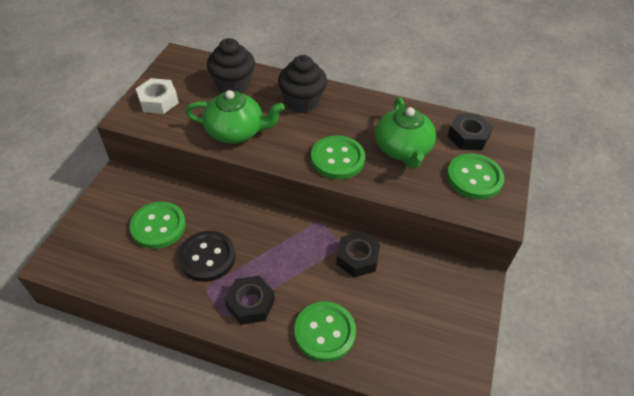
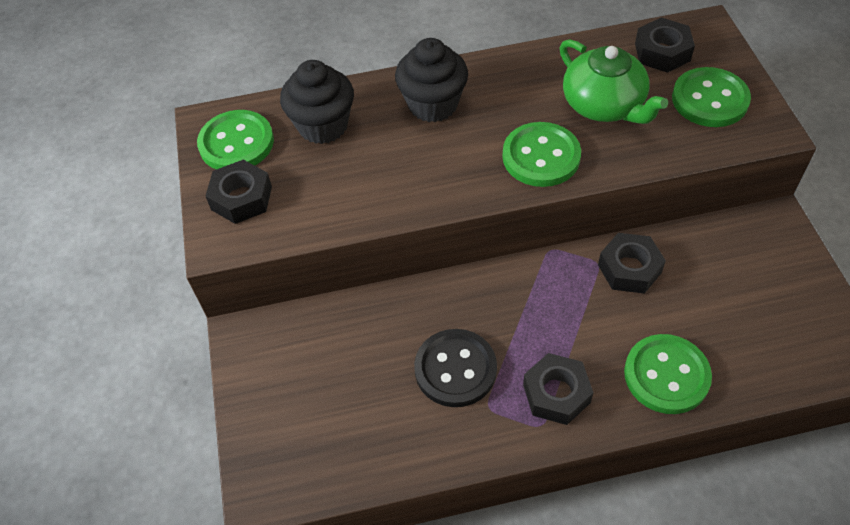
camera: 25 degrees left, 5 degrees up
(158, 101) = (241, 198): white nut -> black nut
(158, 226) = (358, 367): green button -> green button (236, 143)
(236, 131) = (385, 186): green teapot -> none

